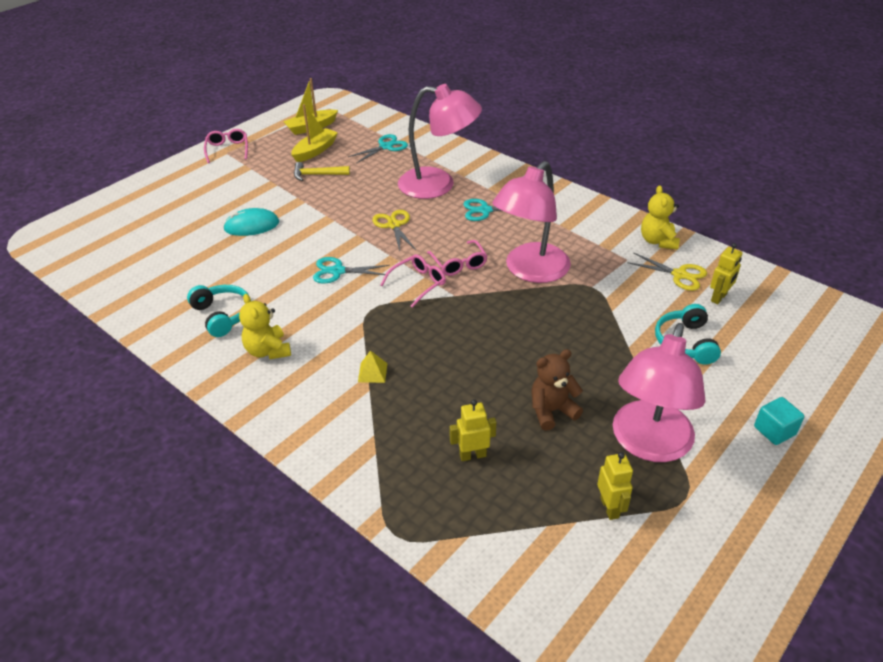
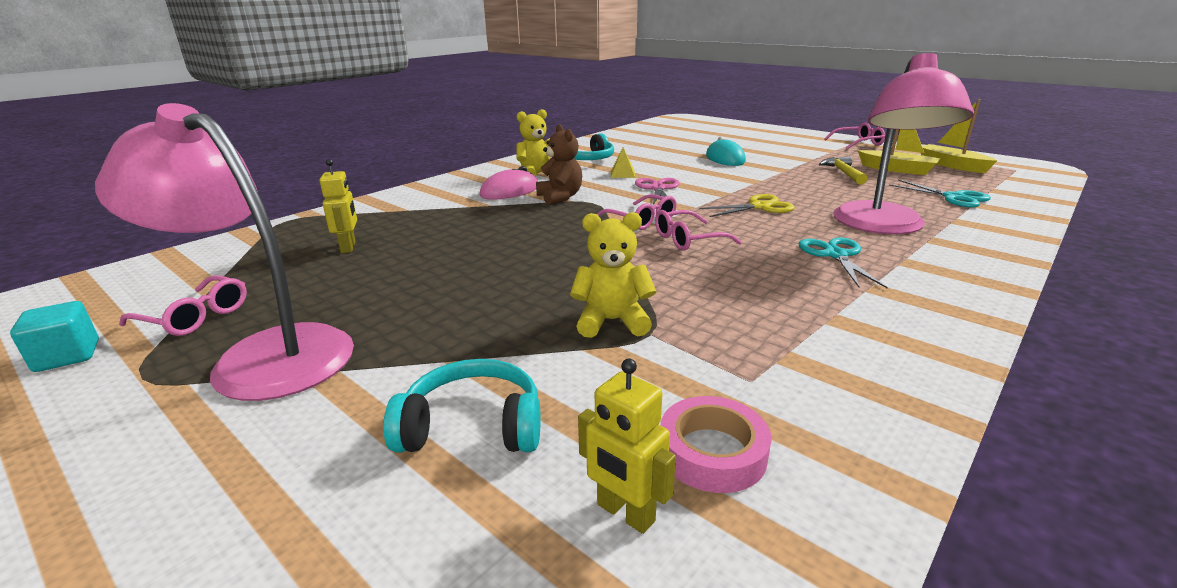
camera: 90 degrees right, 15 degrees down
(325, 366) = (509, 191): none -> pink mouse
(338, 271) = (658, 188): turquoise scissors -> pink scissors
(372, 372) = (494, 206): yellow pyramid -> yellow pyramid (622, 174)
(530, 271) = (683, 284): pink lamp -> none
(552, 411) = (381, 289): brown teddy bear -> brown teddy bear (560, 197)
(610, 508) = (196, 317): yellow robot -> pink glasses
(658, 241) = (847, 434): yellow teddy bear -> yellow teddy bear (612, 321)
(679, 275) = (712, 452): yellow scissors -> pink tape
(774, 431) = (153, 519): turquoise cube -> turquoise cube (67, 356)

